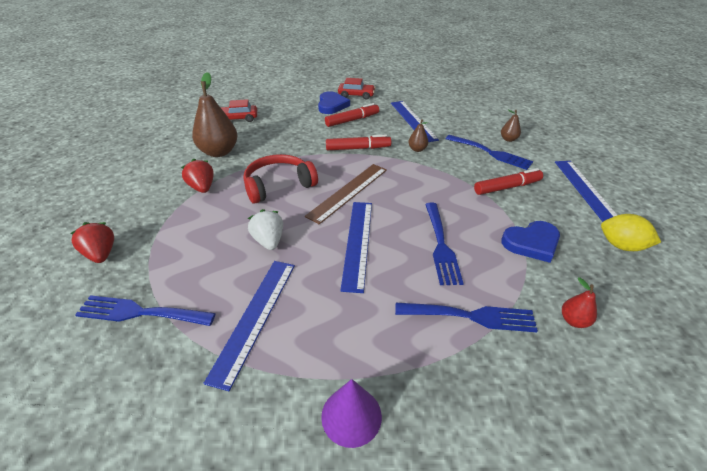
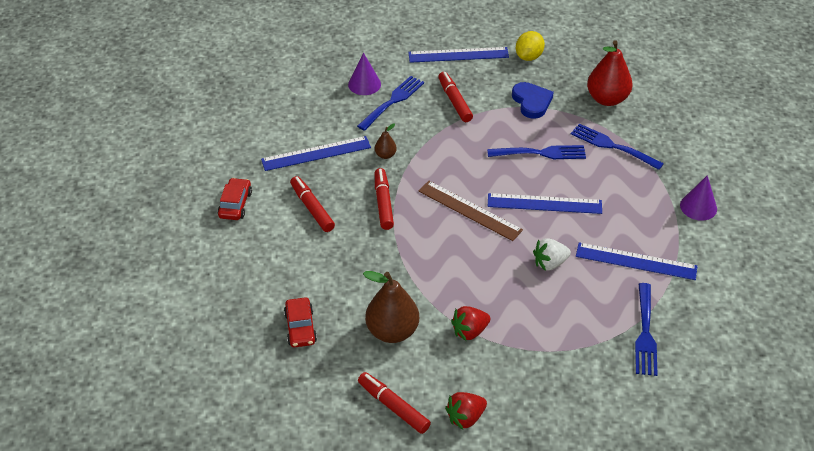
camera: 90 degrees left, 5 degrees up
(101, 254) = (584, 386): red strawberry -> red strawberry (465, 417)
(149, 152) = (393, 406): none -> red marker
(278, 185) = (461, 266): red headphones -> none
(332, 105) = (266, 229): blue heart -> none
(471, 316) = (612, 146): blue fork -> blue fork turned 60 degrees counterclockwise
(508, 139) = (364, 84): brown pear -> purple cone
(573, 321) = (607, 99): red pear -> red pear, size x2.11

